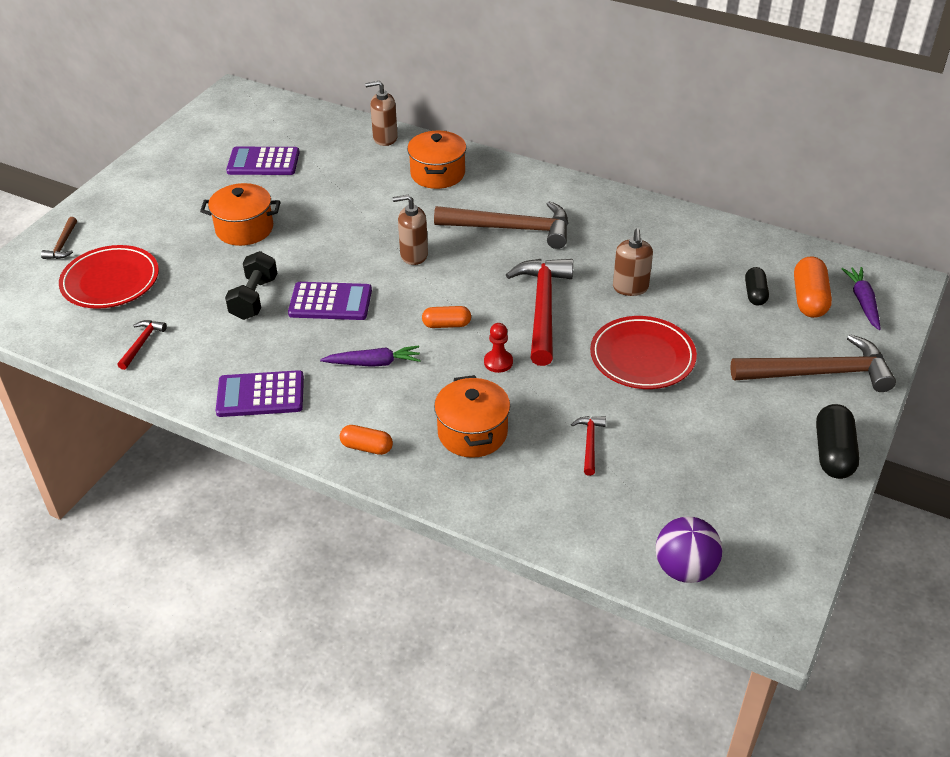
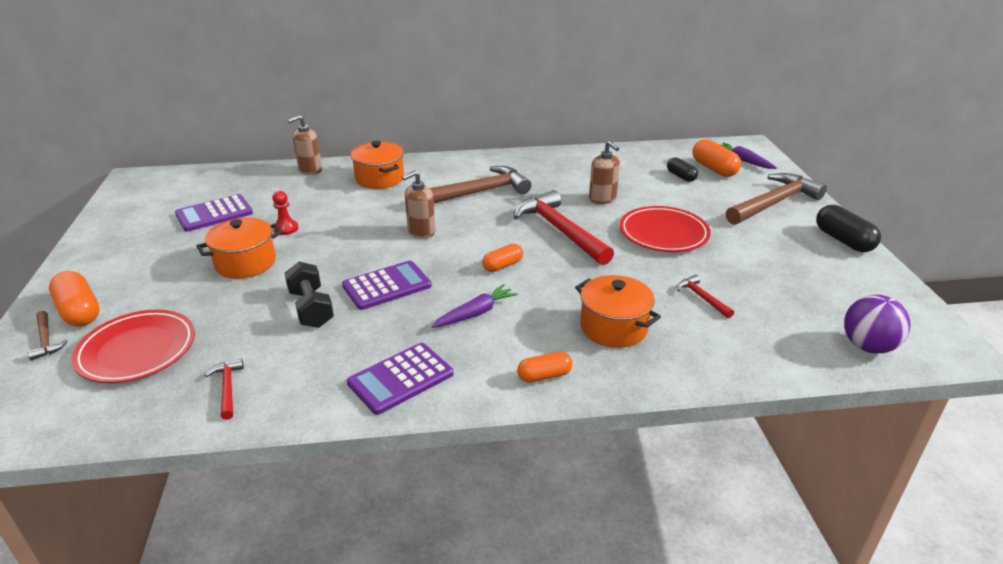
camera: 35 degrees left, 10 degrees down
(99, 227) = (79, 311): none -> orange capsule
(498, 362) = (572, 274): red pawn -> red pawn (286, 228)

